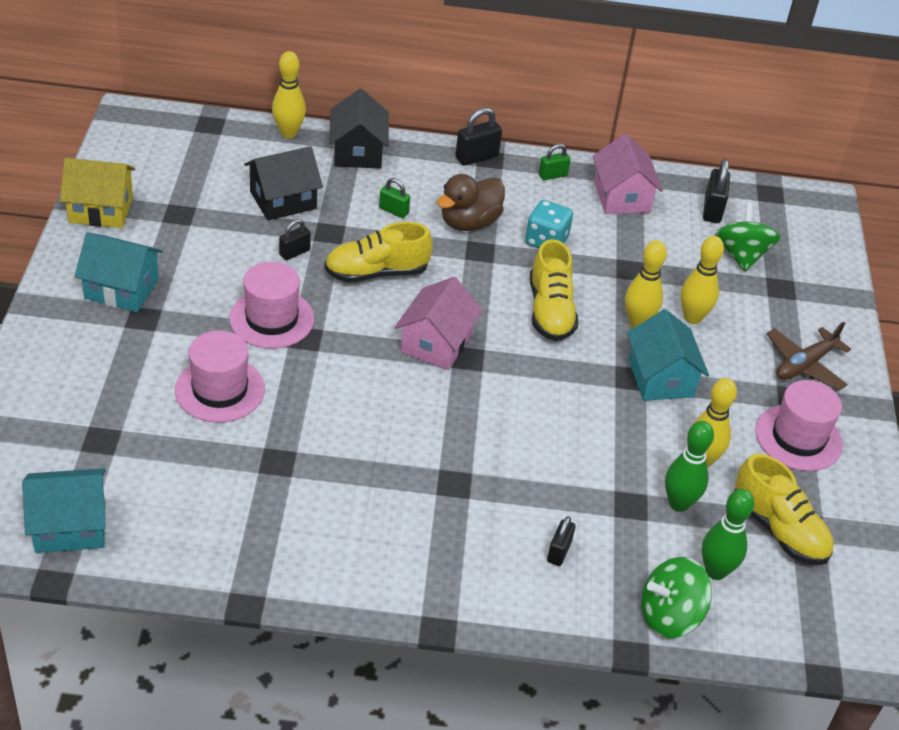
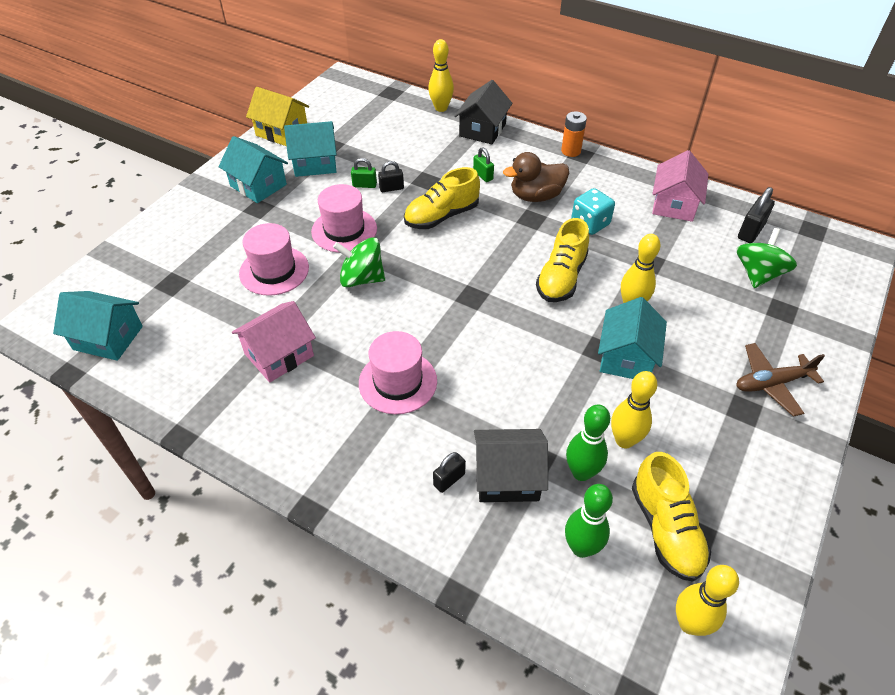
camera: 30 degrees right, 5 degrees up
(176, 242) = (315, 163): none -> turquoise house
(283, 200) = (407, 151): black house -> black house (507, 477)
(376, 273) = (441, 216): yellow shoe -> yellow shoe turned 45 degrees counterclockwise
(436, 343) = (453, 279): pink house -> pink house (279, 355)
(476, 157) = (571, 151): black padlock -> orange battery
(552, 175) = (624, 176): green padlock -> green padlock (364, 185)
(669, 616) = (513, 575): green spinning top -> green spinning top (361, 278)
(692, 317) = (684, 314): yellow bowling pin -> yellow bowling pin (689, 623)
(798, 437) = (731, 448): pink hat -> pink hat (398, 382)

